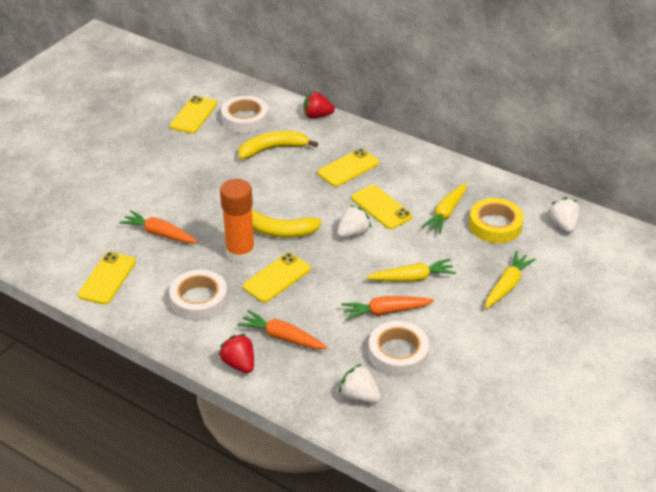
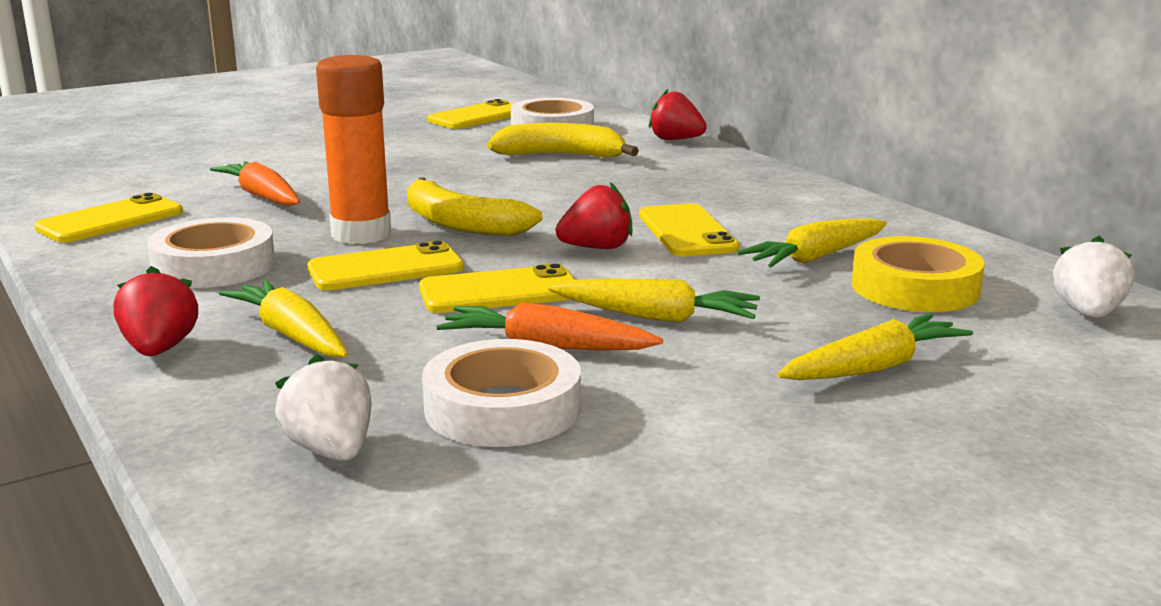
camera: 25 degrees right, 20 degrees down
(282, 337) = (291, 335): orange carrot -> yellow carrot
(348, 168) = (671, 188): yellow phone -> yellow phone (499, 291)
(353, 233) = (596, 248): white strawberry -> red strawberry

